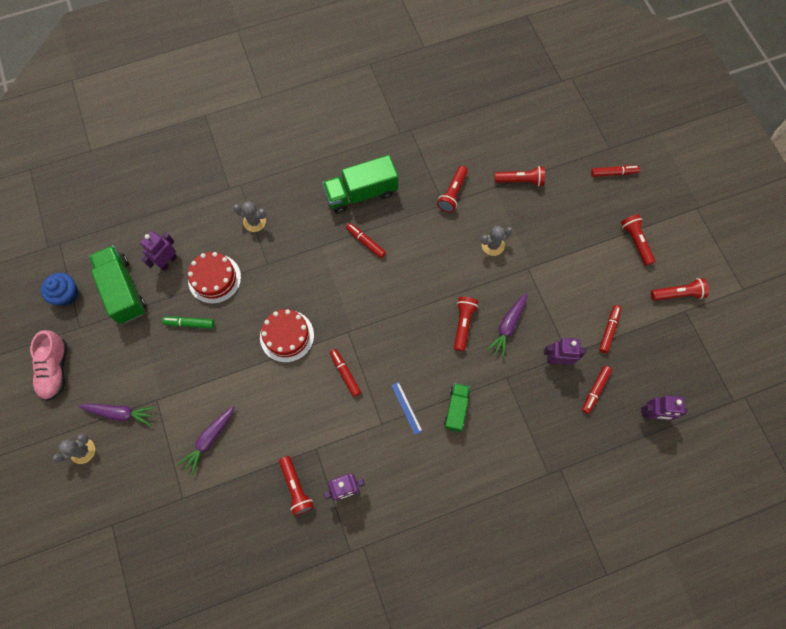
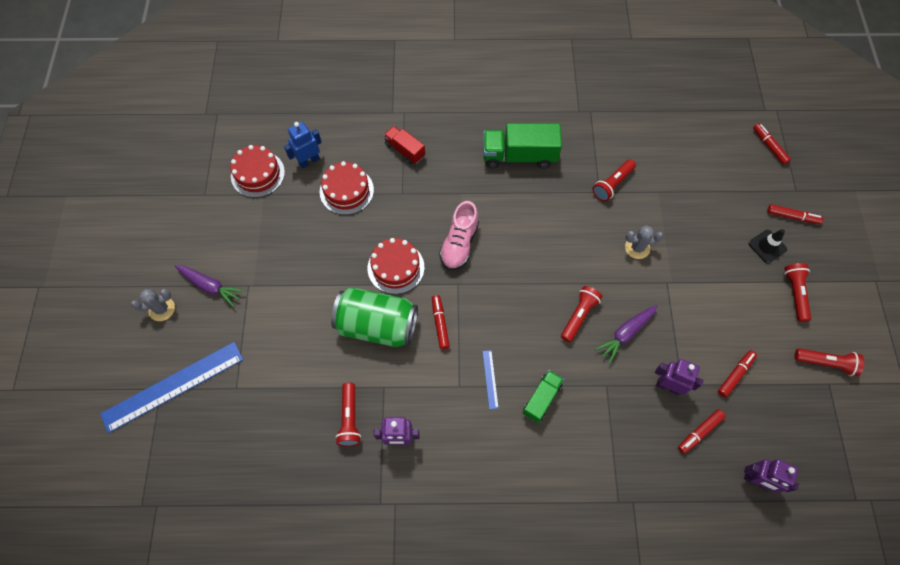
camera: 20 degrees right, 5 degrees down
(55, 369) = (167, 225): pink shoe -> pink shoe (459, 244)
(66, 294) = (205, 161): blue cupcake -> none
(123, 290) = (258, 174): green truck -> red cake
(123, 518) = (173, 386): none -> blue ruler
(168, 261) = (309, 161): purple robot -> blue robot
(189, 323) = (307, 224): green marker -> none
(209, 439) = (283, 341): purple carrot -> none
(254, 222) = (405, 150): grey cactus -> red truck
(289, 395) = (377, 325): none -> green can
(366, 242) = (507, 203): red marker -> red marker (769, 146)
(520, 181) = (688, 194): red flashlight -> none
(601, 207) = (767, 246): none -> black traffic cone

